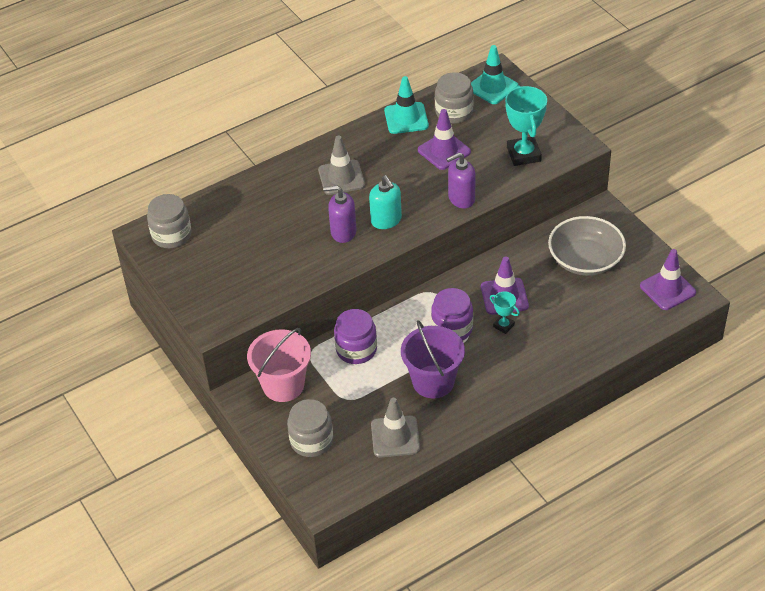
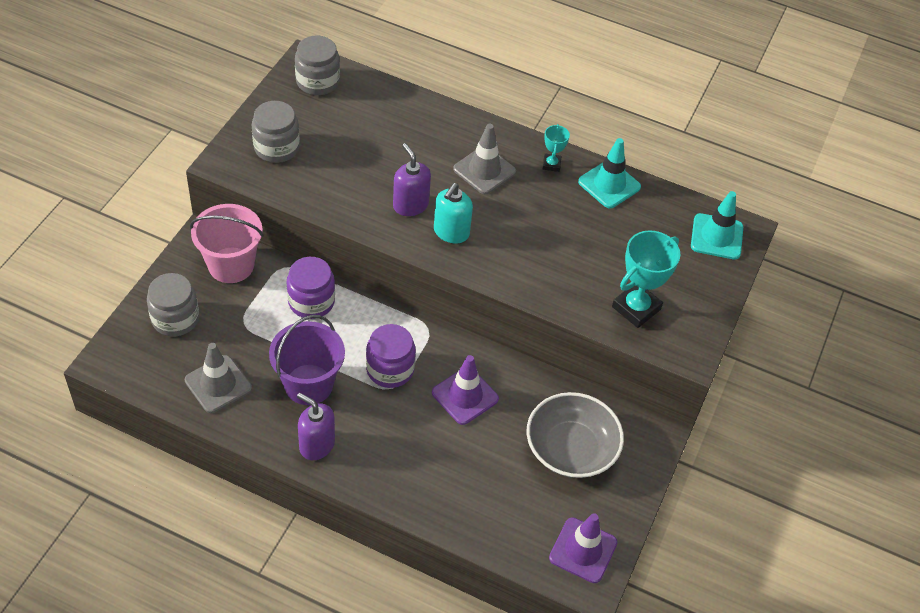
camera: 50 degrees right, 5 degrees up
(444, 151) = (586, 236): purple traffic cone -> none
(454, 112) = (650, 220): grey jar -> grey jar (276, 148)
(461, 198) = (528, 281): purple soap dispenser -> purple soap dispenser (316, 445)
(503, 326) = (423, 413): turquoise trophy -> turquoise trophy (551, 164)

